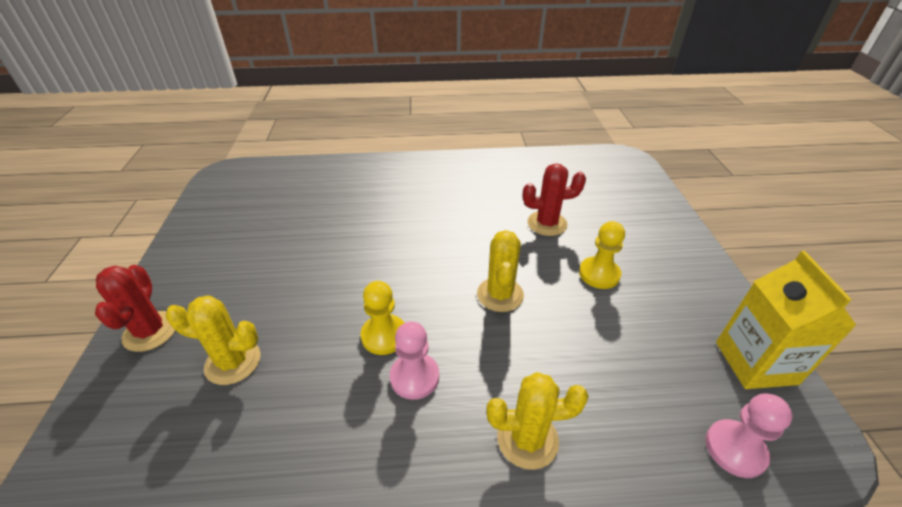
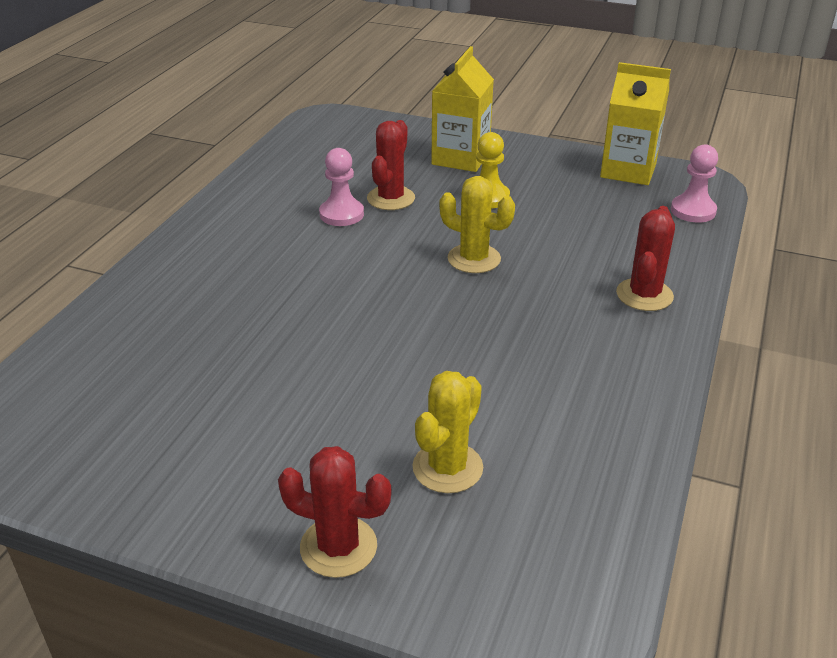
camera: 65 degrees left, 5 degrees down
(384, 336) = (480, 346): yellow pawn -> none
(414, 377) = (547, 338): pink pawn -> pink pawn (341, 214)
(527, 439) = (644, 295): yellow cactus -> red cactus
(644, 239) = (460, 158): none -> yellow carton

